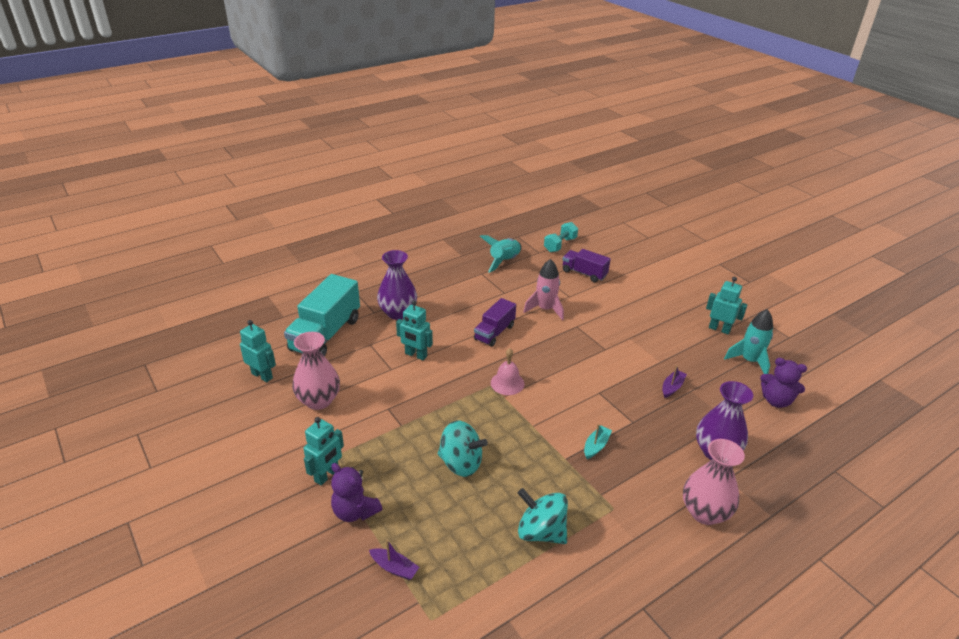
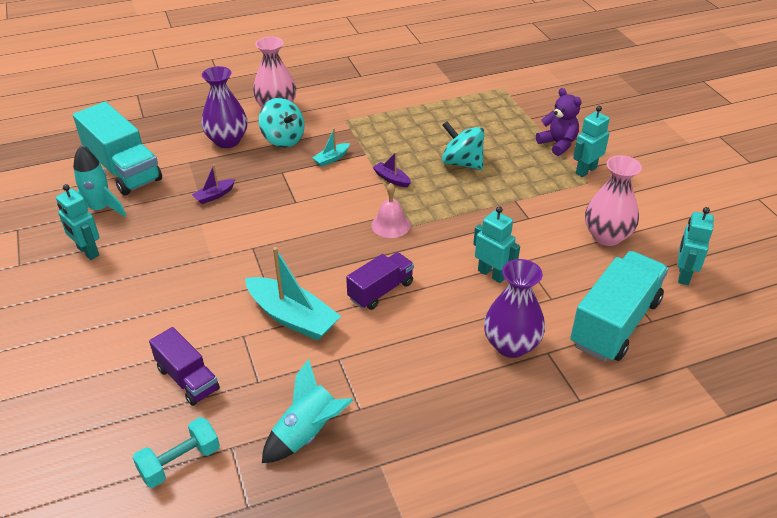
camera: 165 degrees left, 5 degrees up
(262, 375) = (683, 275): turquoise robot -> turquoise robot turned 60 degrees clockwise
(394, 568) = (526, 111): purple boat -> purple boat (391, 179)
(541, 531) = (410, 115): turquoise spinning top -> turquoise spinning top (283, 139)
(545, 309) = (292, 317): pink rocket -> turquoise boat
(776, 401) = (123, 169): purple teddy bear -> turquoise truck

